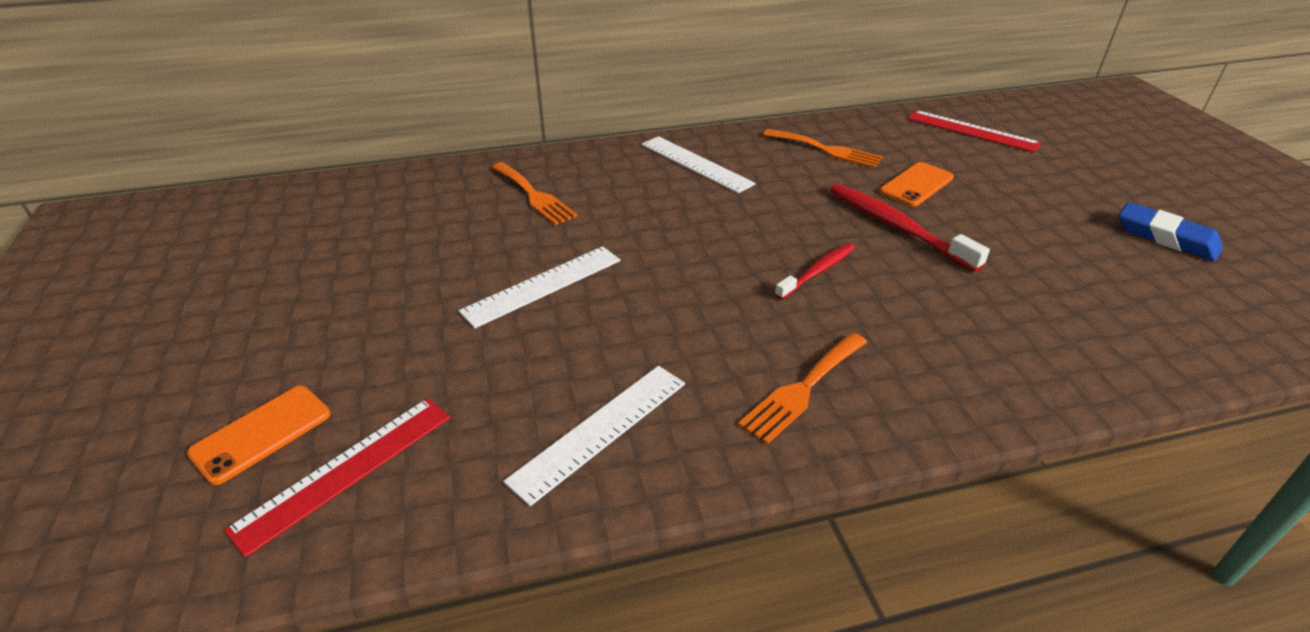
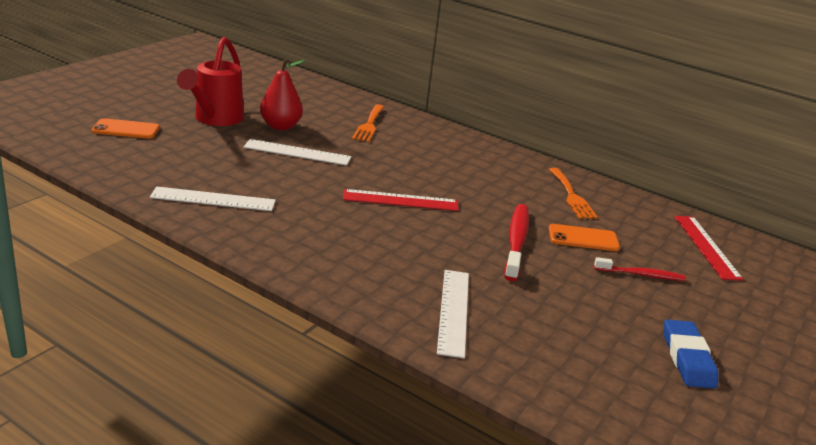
camera: 45 degrees right, 10 degrees down
(345, 470) = (126, 153): red ruler -> red ruler (400, 200)
(355, 316) = (215, 119): none -> red watering can
(452, 266) = (280, 126): none -> red pear
(695, 164) = (477, 158): white ruler -> white ruler (453, 311)
(802, 389) = (310, 245): orange fork -> none
(817, 271) = (424, 225): red toothbrush -> red toothbrush (641, 274)

